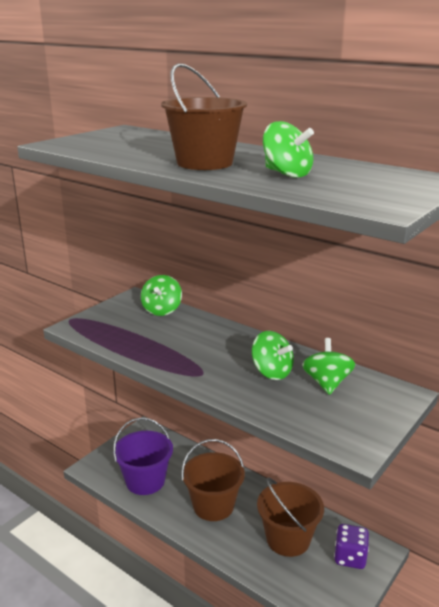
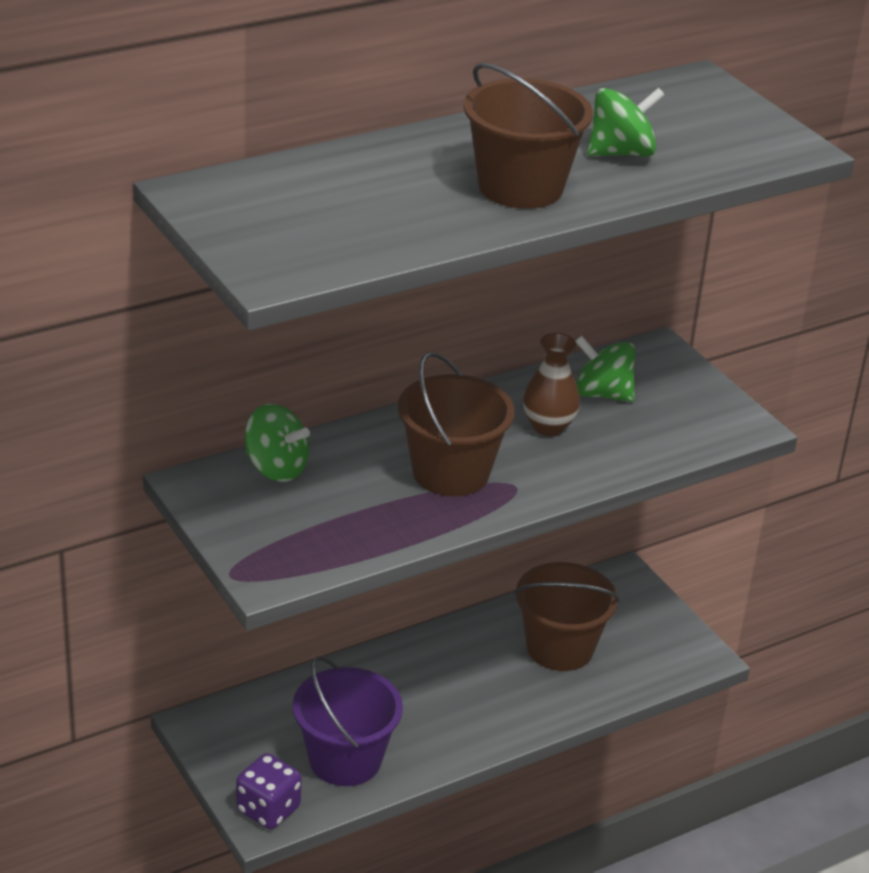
camera: 70 degrees left, 10 degrees up
(213, 506) = (451, 699): brown bucket -> brown bucket (451, 472)
(271, 372) = (548, 426): green spinning top -> brown vase
(350, 557) = (621, 606): purple dice -> purple dice (268, 809)

